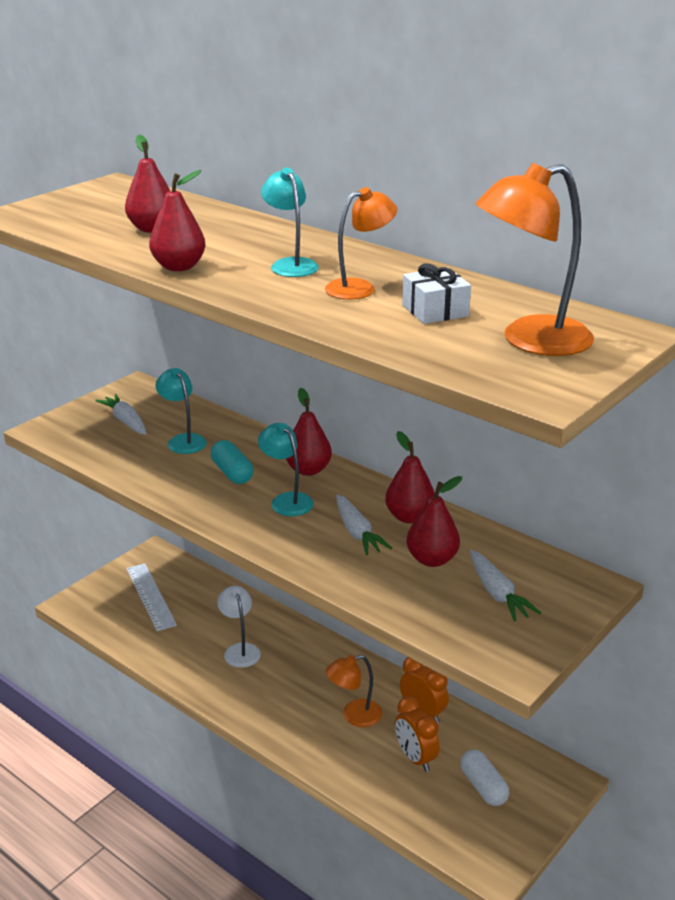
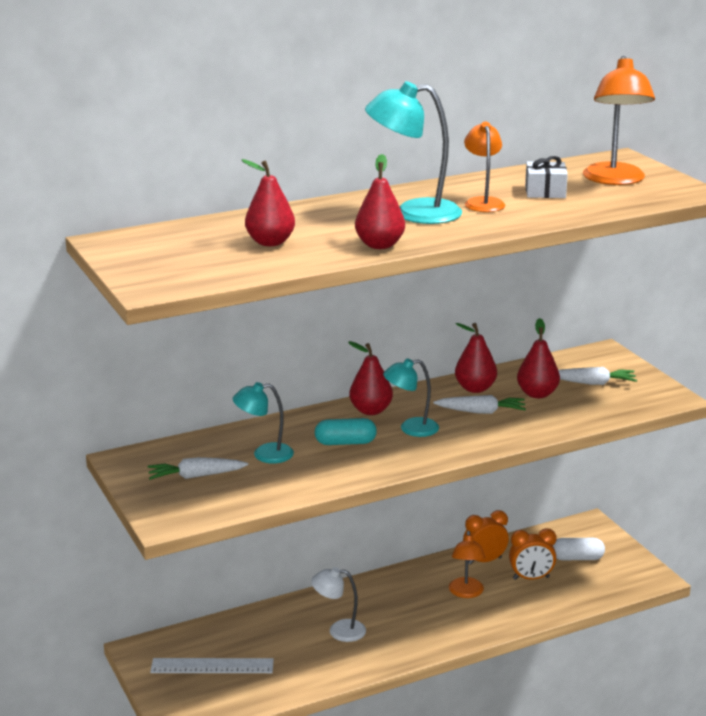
camera: 65 degrees left, 5 degrees down
(290, 264) = (413, 213): turquoise lamp -> turquoise lamp, size x1.61

